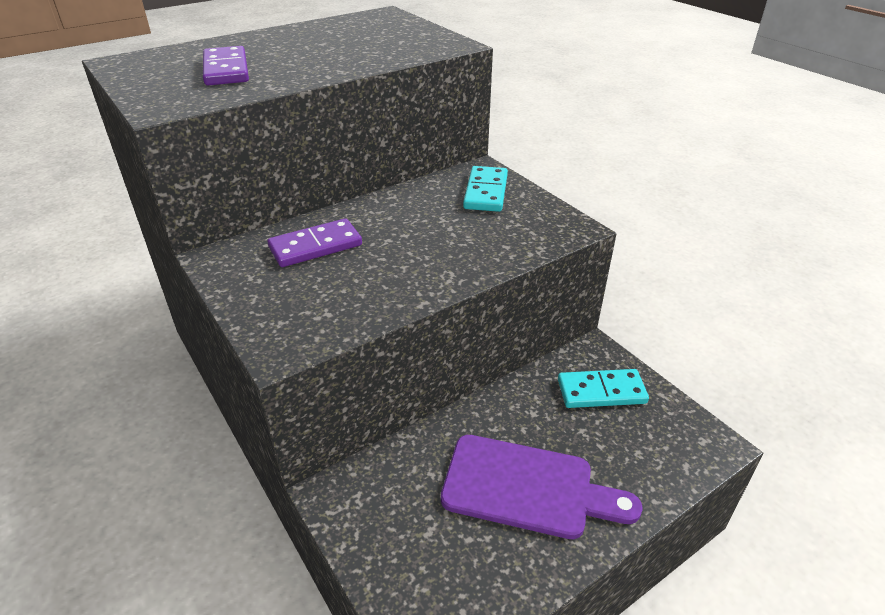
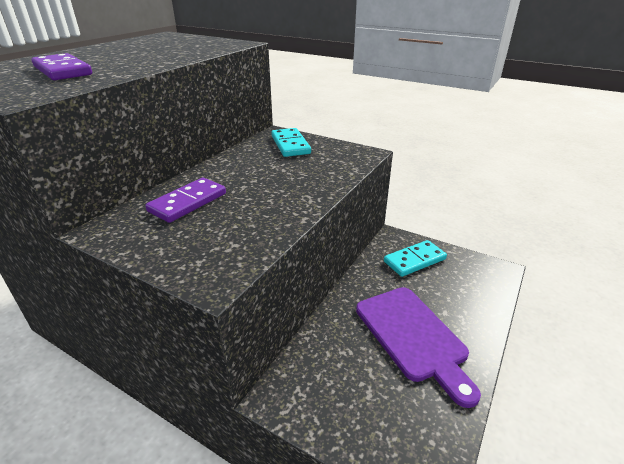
camera: 25 degrees left, 5 degrees down
(527, 488) = (413, 336): purple cutting board -> purple cutting board turned 75 degrees clockwise

